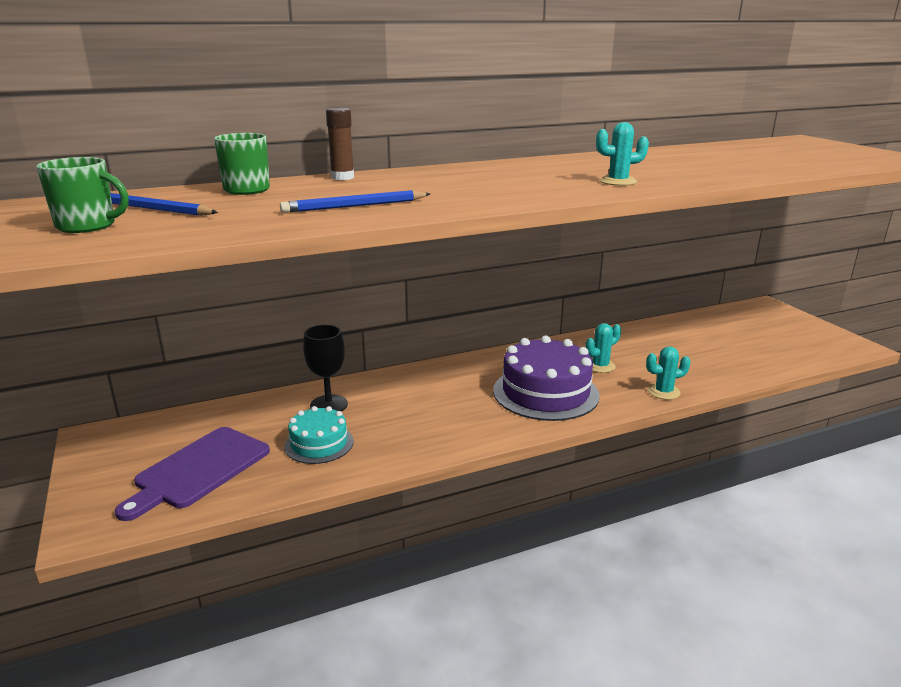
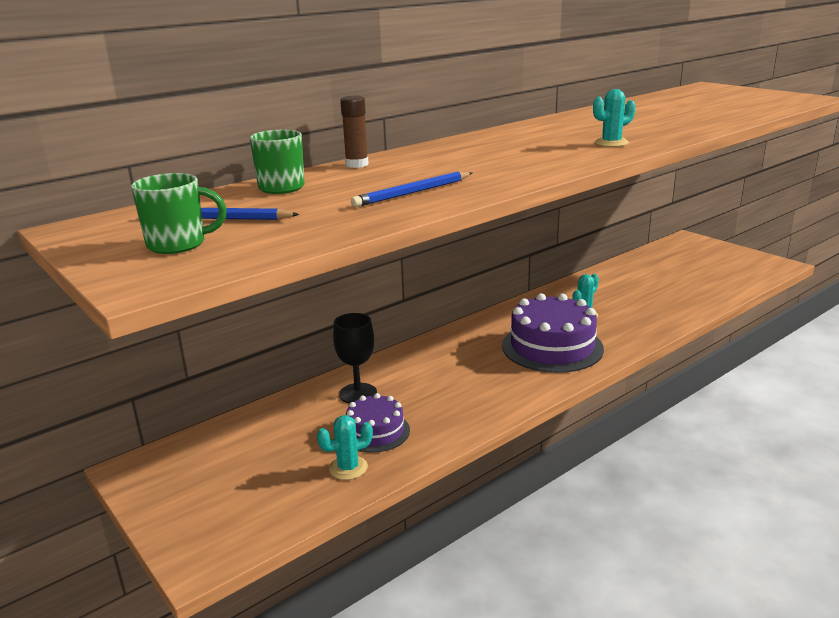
camera: 15 degrees left, 0 degrees up
(199, 470) = (273, 479): purple cutting board -> none
(319, 443) = (375, 431): turquoise cake -> purple cake
(663, 392) = (651, 329): turquoise cactus -> turquoise cactus (348, 468)

